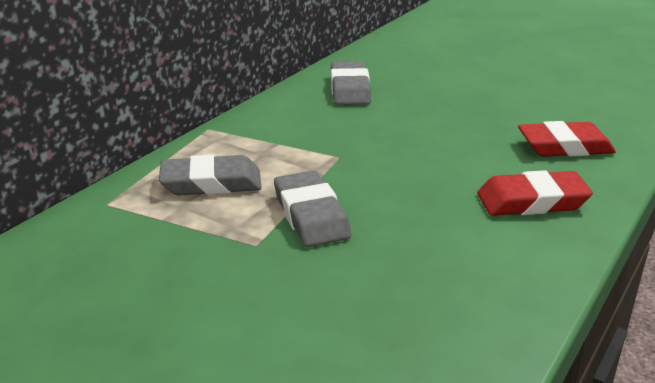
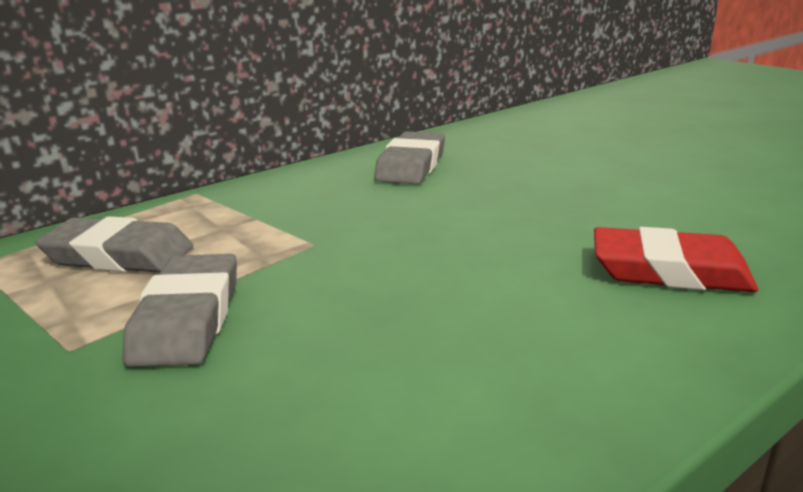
camera: 20 degrees right, 5 degrees down
(532, 201) = (548, 353): red eraser -> none

